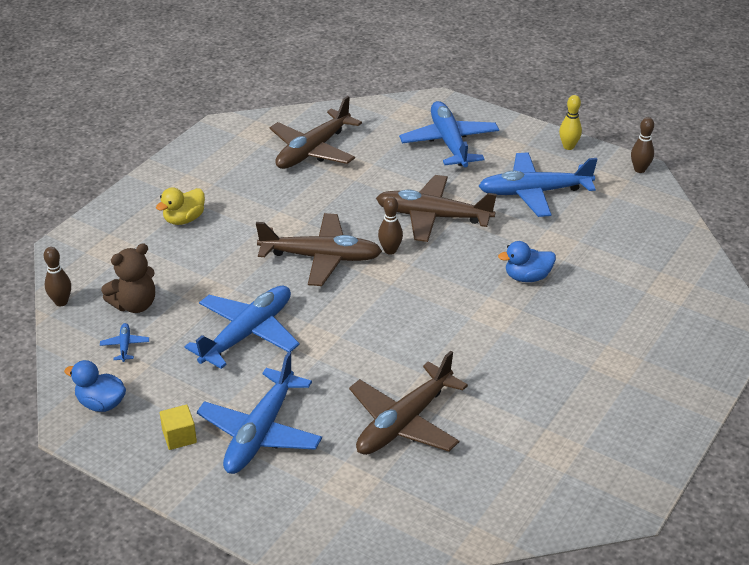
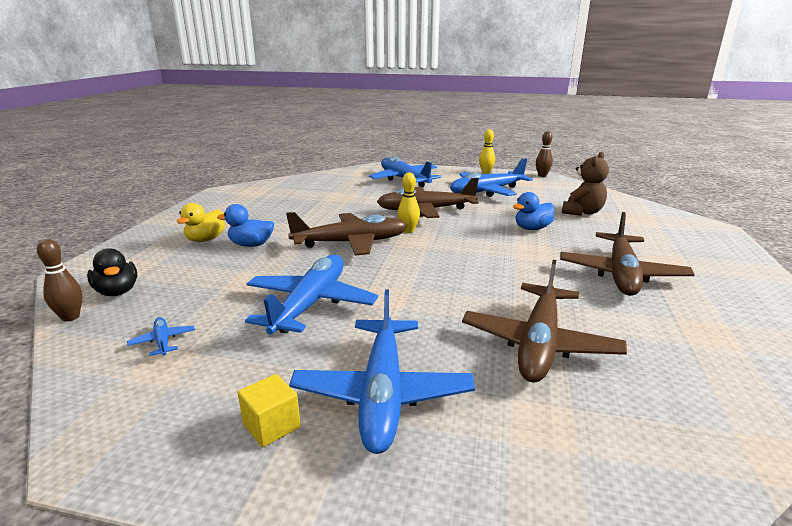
camera: 20 degrees left, 15 degrees down
(97, 279) = (117, 292): none -> black duck
(101, 403) = (138, 411): blue duck -> blue duck (251, 245)
(135, 305) = (168, 304): brown teddy bear -> brown teddy bear (582, 212)
(313, 150) = (304, 193): brown plane -> brown plane (621, 274)
(390, 250) = (408, 231): brown bowling pin -> yellow bowling pin

